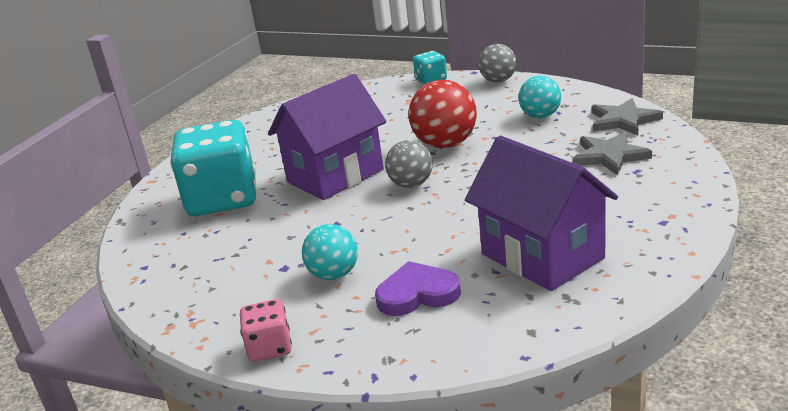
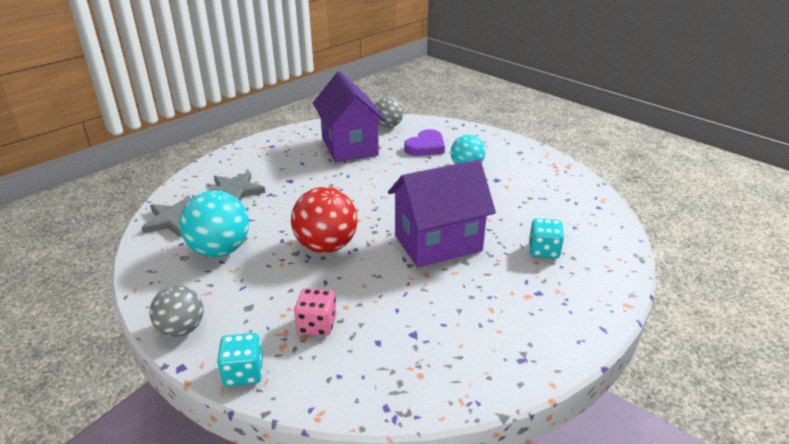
camera: 165 degrees left, 5 degrees up
(222, 199) = (543, 250): turquoise dice -> turquoise dice, size x0.46
(270, 348) = (509, 143): pink dice -> pink dice (317, 325)
(411, 184) = (383, 214): grey ball -> grey ball (388, 126)
(417, 294) = (426, 146): purple heart -> purple heart turned 60 degrees counterclockwise
(540, 116) = (220, 250): turquoise ball -> turquoise ball, size x1.54

